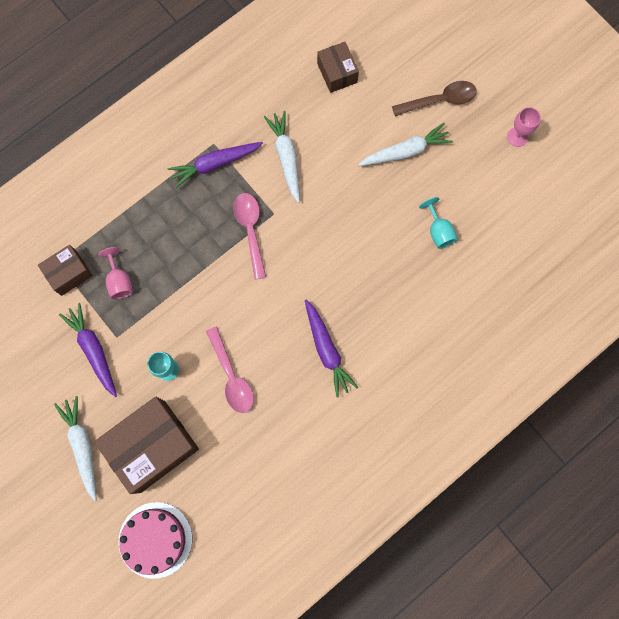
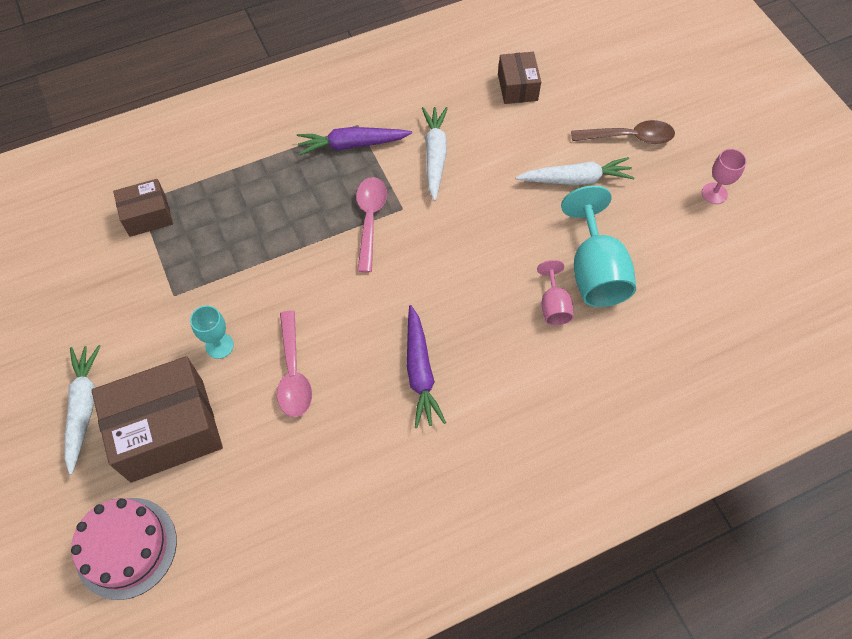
camera: 15 degrees right, 15 degrees down
(93, 350) = (142, 303): purple carrot -> none
(119, 281) = (201, 237): pink goblet -> pink goblet (553, 306)
(438, 231) = (595, 271): turquoise goblet -> turquoise goblet, size x1.89

